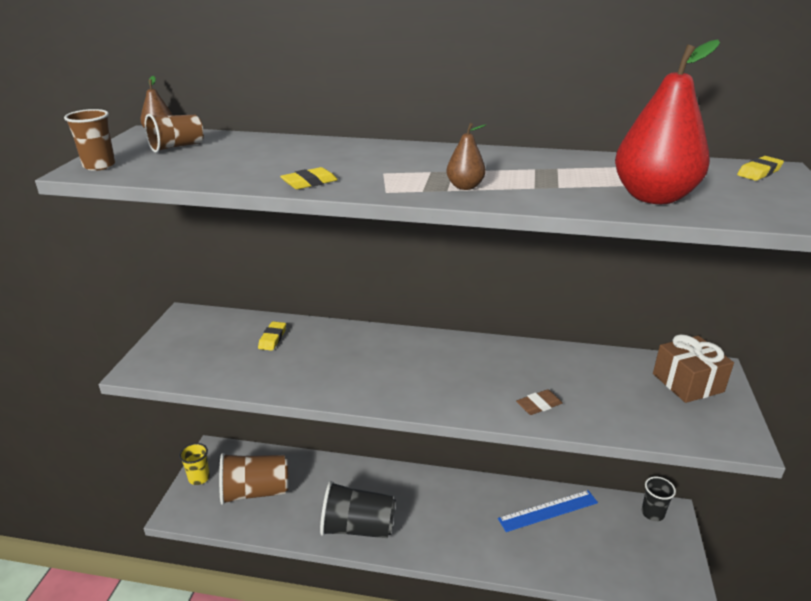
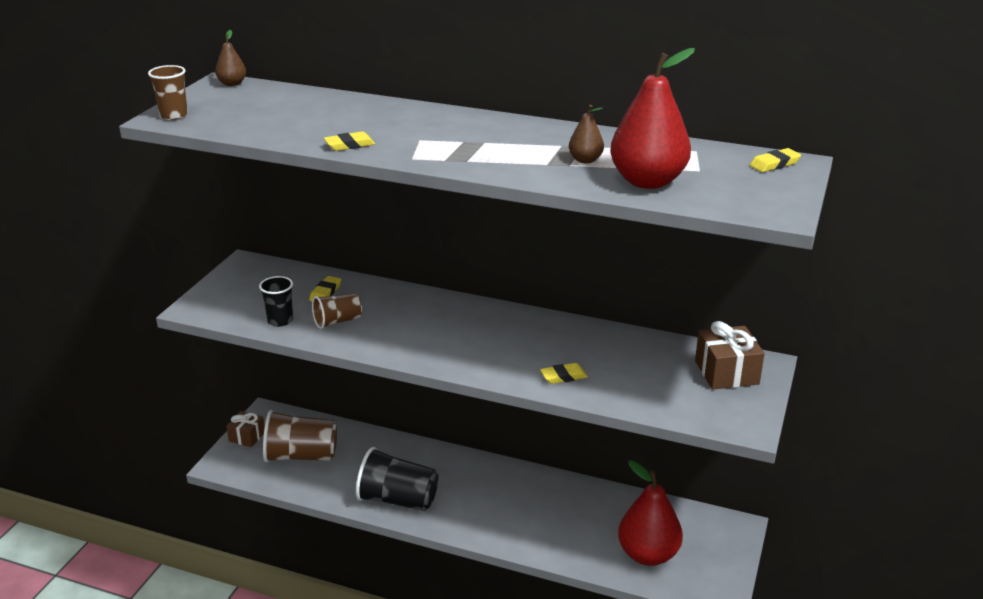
camera: 10 degrees right, 0 degrees up
(177, 147) = (244, 100): brown cup -> brown cup (337, 321)
(199, 478) = (247, 436): yellow cup -> brown gift
(465, 187) = (484, 159): brown pear -> brown pear (585, 160)
(539, 405) = (563, 376): brown eraser -> yellow eraser
(548, 510) = (603, 509): blue ruler -> none
(605, 554) = (648, 554): none -> red pear
(652, 513) = (717, 525): black cup -> black cup (280, 321)

